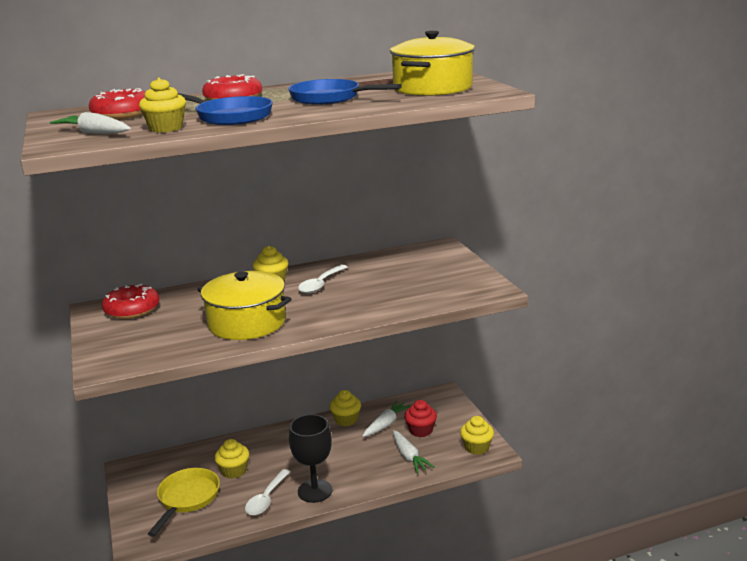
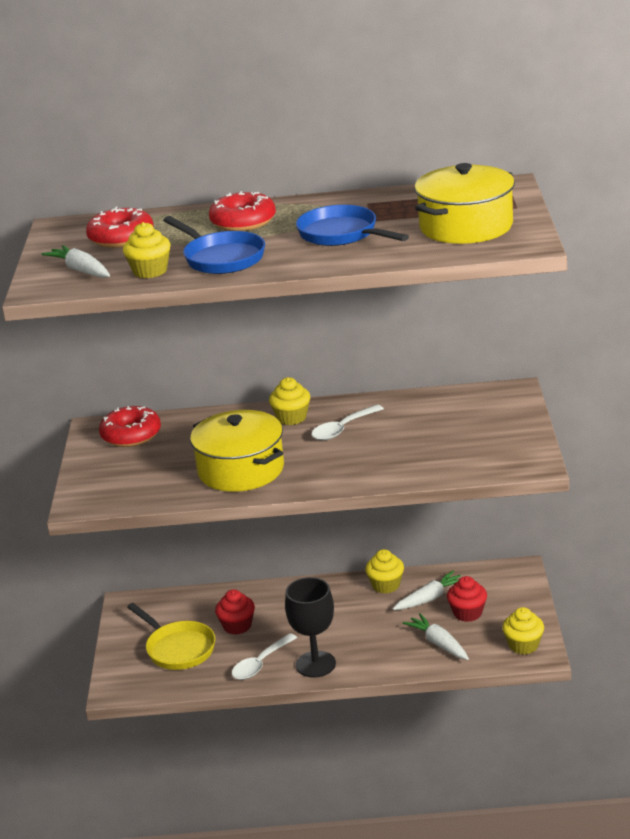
camera: 20 degrees right, 5 degrees up
(187, 498) = (178, 648): yellow pan -> yellow pan turned 105 degrees clockwise
(234, 471) = (237, 626): yellow cupcake -> red cupcake
(409, 457) = (438, 643): white carrot -> white carrot turned 150 degrees clockwise

